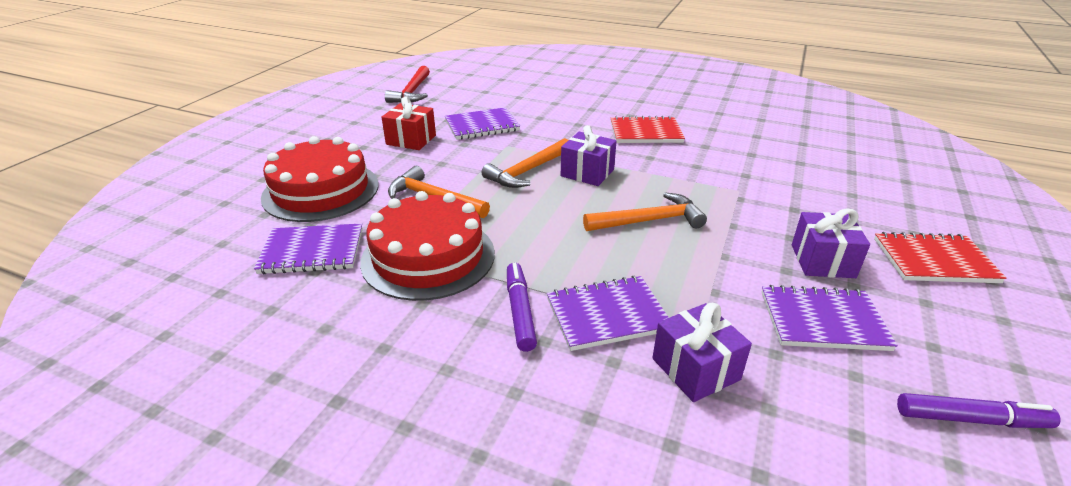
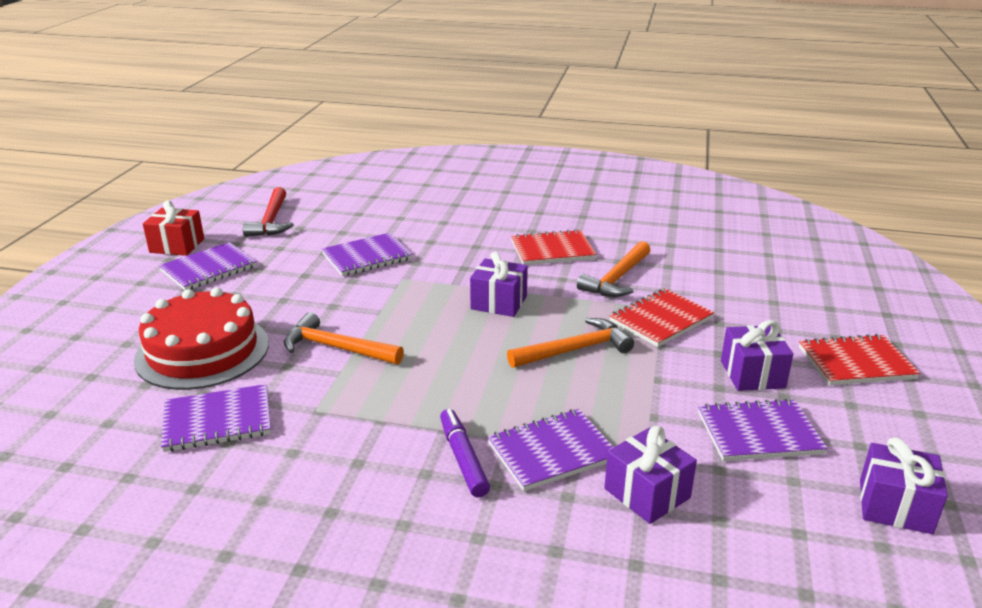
camera: 10 degrees left, 5 degrees down
(349, 125) = (209, 269): none -> purple notebook
(411, 140) = (289, 281): red gift -> red gift (177, 246)
(428, 257) = (350, 413): red cake -> none
(527, 171) = (433, 307): orange hammer -> orange hammer (617, 279)
(737, 201) = (661, 320): none -> red notebook
(971, 419) = (895, 506): purple marker -> purple gift

